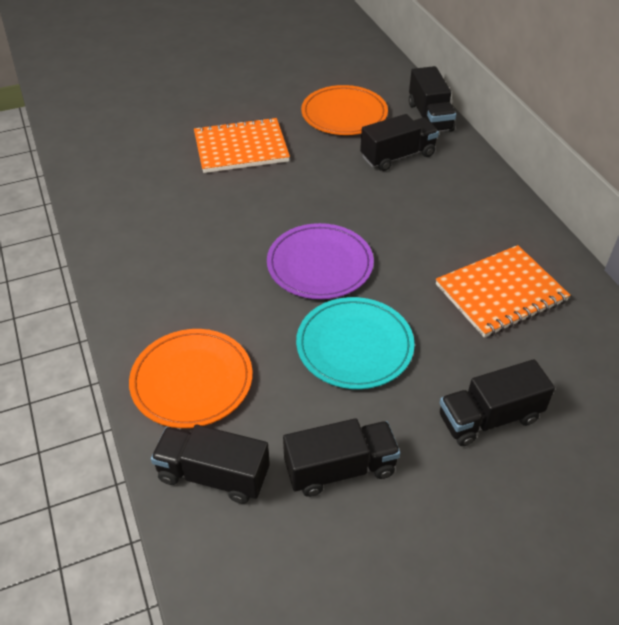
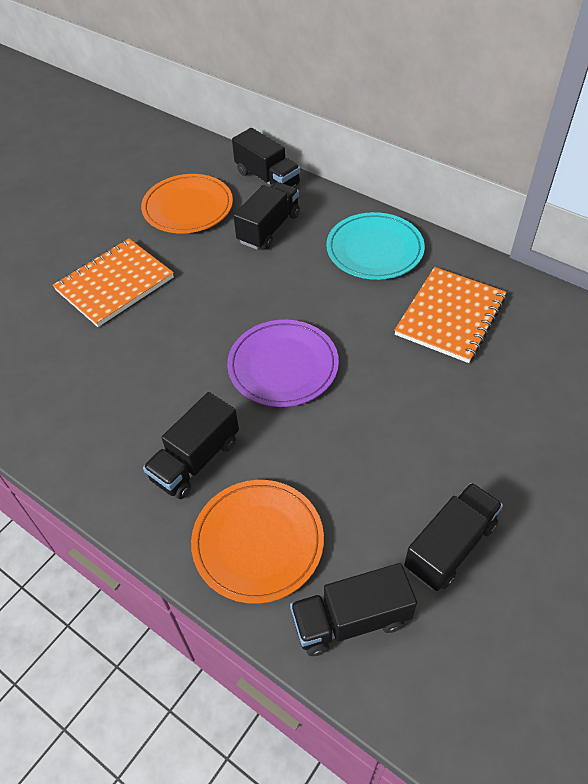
camera: 30 degrees left, 5 degrees up
(354, 346) = (373, 427): turquoise plate -> turquoise plate (374, 250)
(489, 418) = (525, 431): black truck -> black truck (195, 460)

